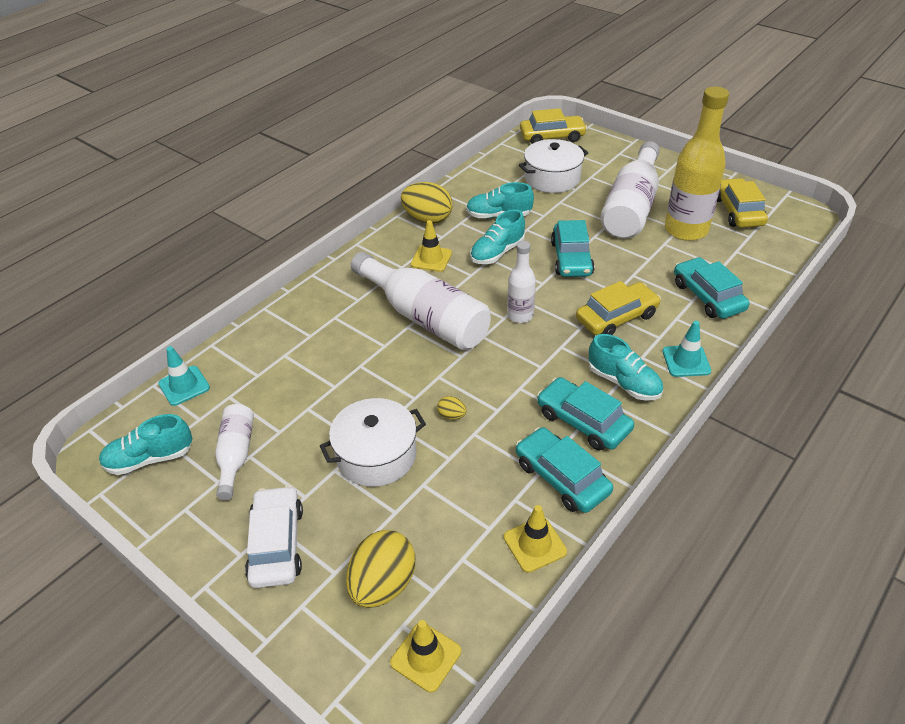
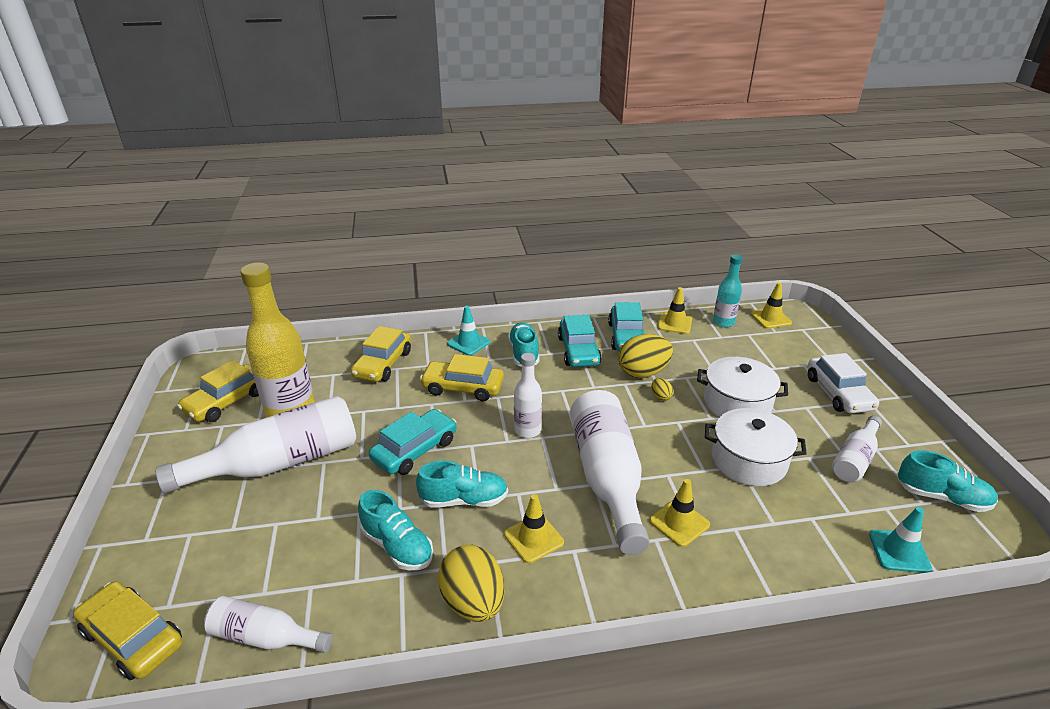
camera: 140 degrees left, 10 degrees down
(277, 544) = (838, 393): white car -> white car turned 45 degrees counterclockwise
(350, 317) = (679, 523): none -> yellow traffic cone
(383, 584) = (776, 348): yellow egg -> yellow egg (643, 372)
(480, 595) = (723, 322): none -> turquoise bottle
(501, 163) = (265, 637): none -> white bottle
(552, 178) = (266, 558): white pot -> white pot (748, 460)
(708, 296) = (383, 364): turquoise car -> yellow car

